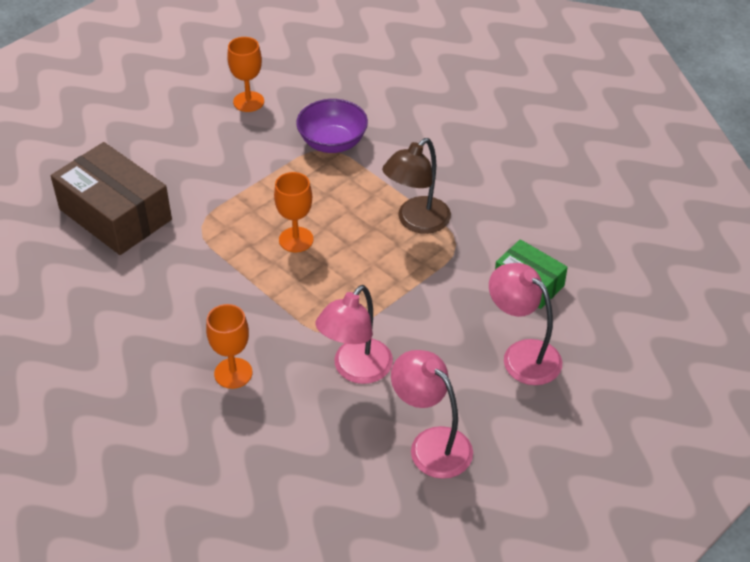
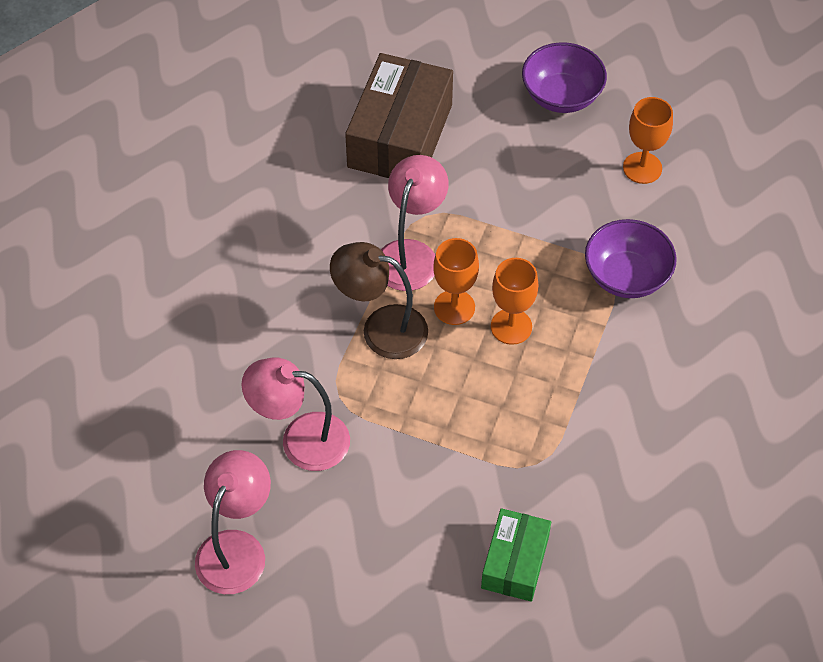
camera: 65 degrees right, 10 degrees up
(153, 117) = (561, 96): none -> purple bowl
(233, 373) = (244, 334): orange goblet -> orange goblet (511, 326)
(416, 222) = (548, 410): brown lamp -> brown lamp (381, 328)
(522, 355) = (401, 593): pink lamp -> pink lamp (411, 254)

